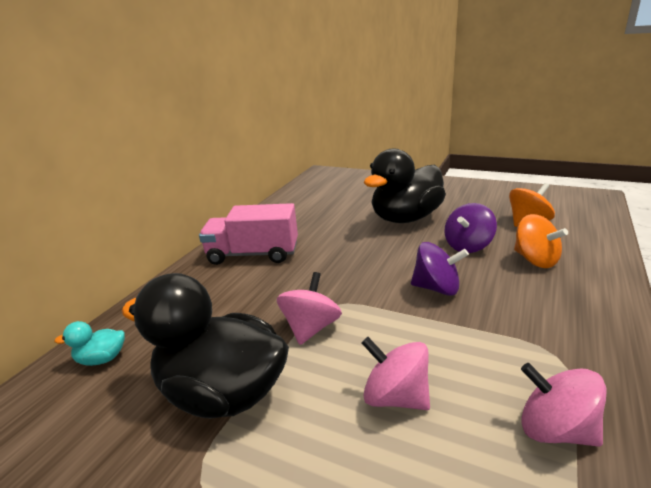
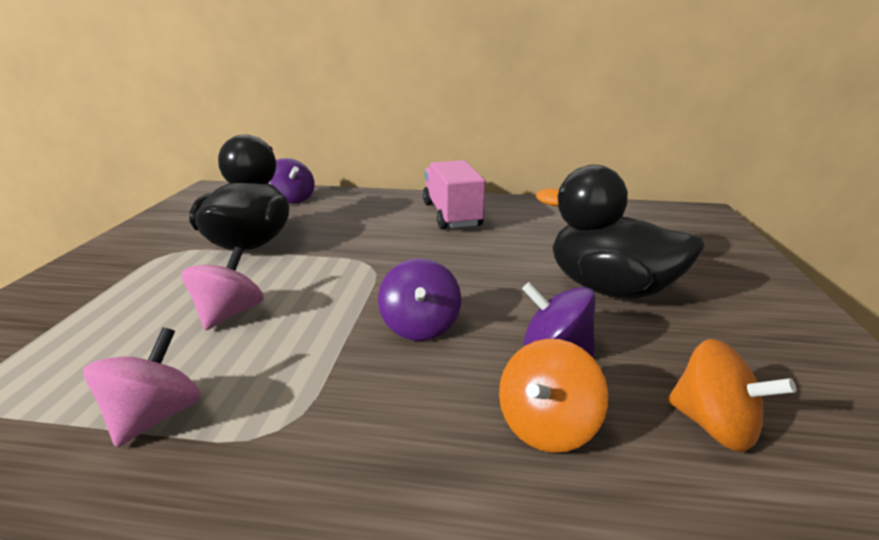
camera: 70 degrees right, 0 degrees up
(102, 359) = (292, 199): turquoise duck -> purple spinning top
(311, 328) = (331, 261): pink spinning top -> none

